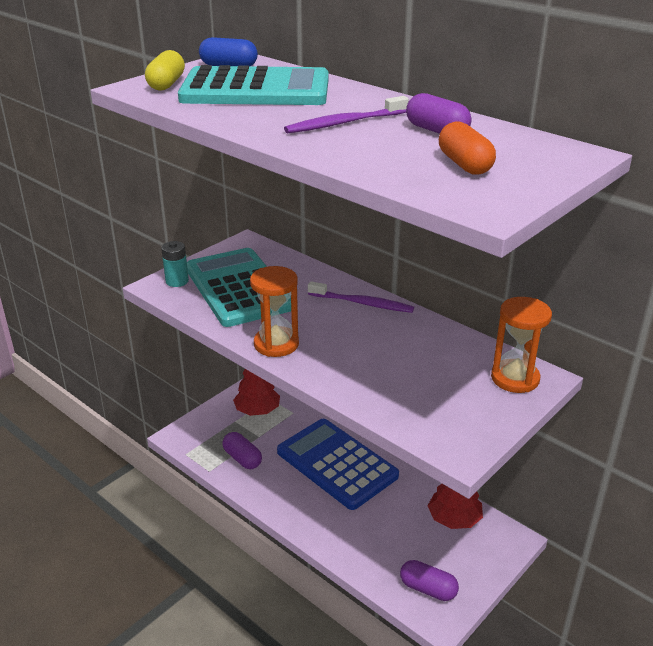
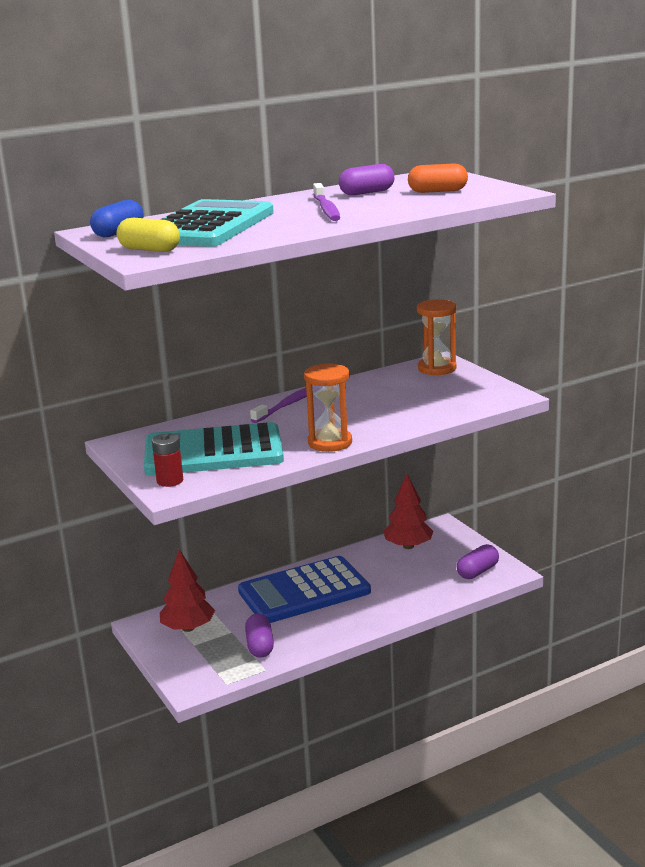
camera: 70 degrees left, 10 degrees down
(177, 281) = (170, 481): turquoise battery -> red battery
(242, 458) = (260, 646): purple capsule -> purple capsule turned 75 degrees counterclockwise

